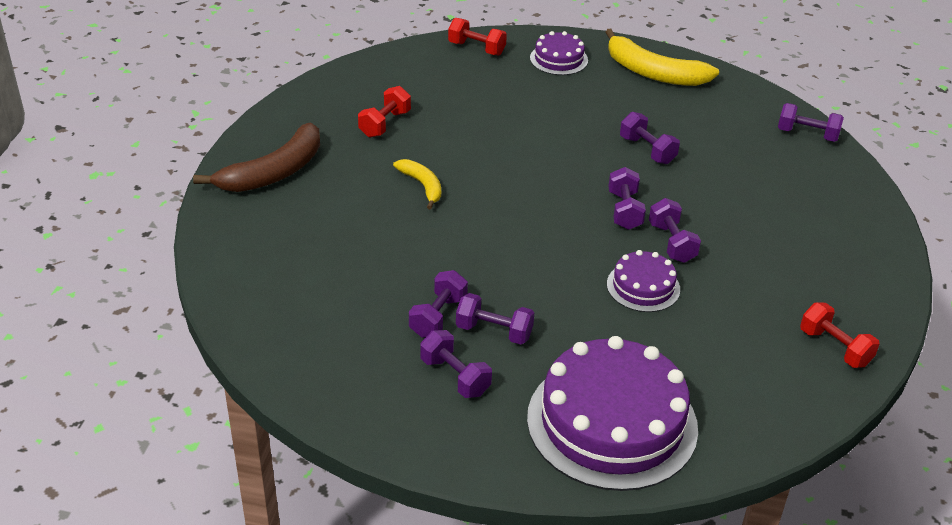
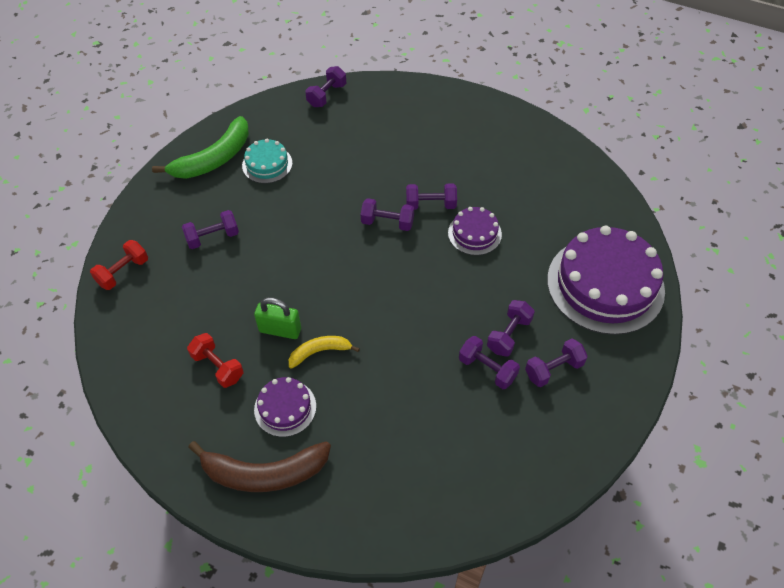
camera: 75 degrees left, 15 degrees up
(274, 172) = (264, 473): brown banana -> brown banana turned 120 degrees clockwise
(441, 155) = (280, 330): none -> green padlock
(558, 59) = (167, 216): purple cake -> purple cake (285, 408)
(647, 150) = (317, 190): purple dumbbell -> purple dumbbell (213, 237)
(653, 73) = (214, 159): yellow banana -> green banana
(666, 109) = (267, 164): none -> turquoise cake
(835, 348) = (548, 152): red dumbbell -> none

